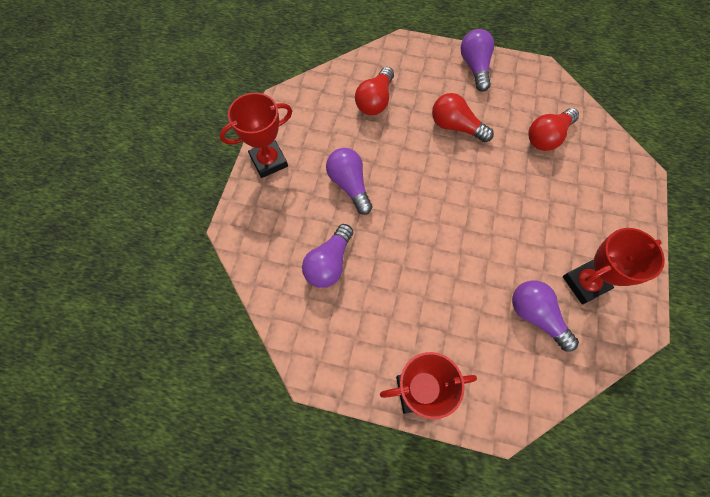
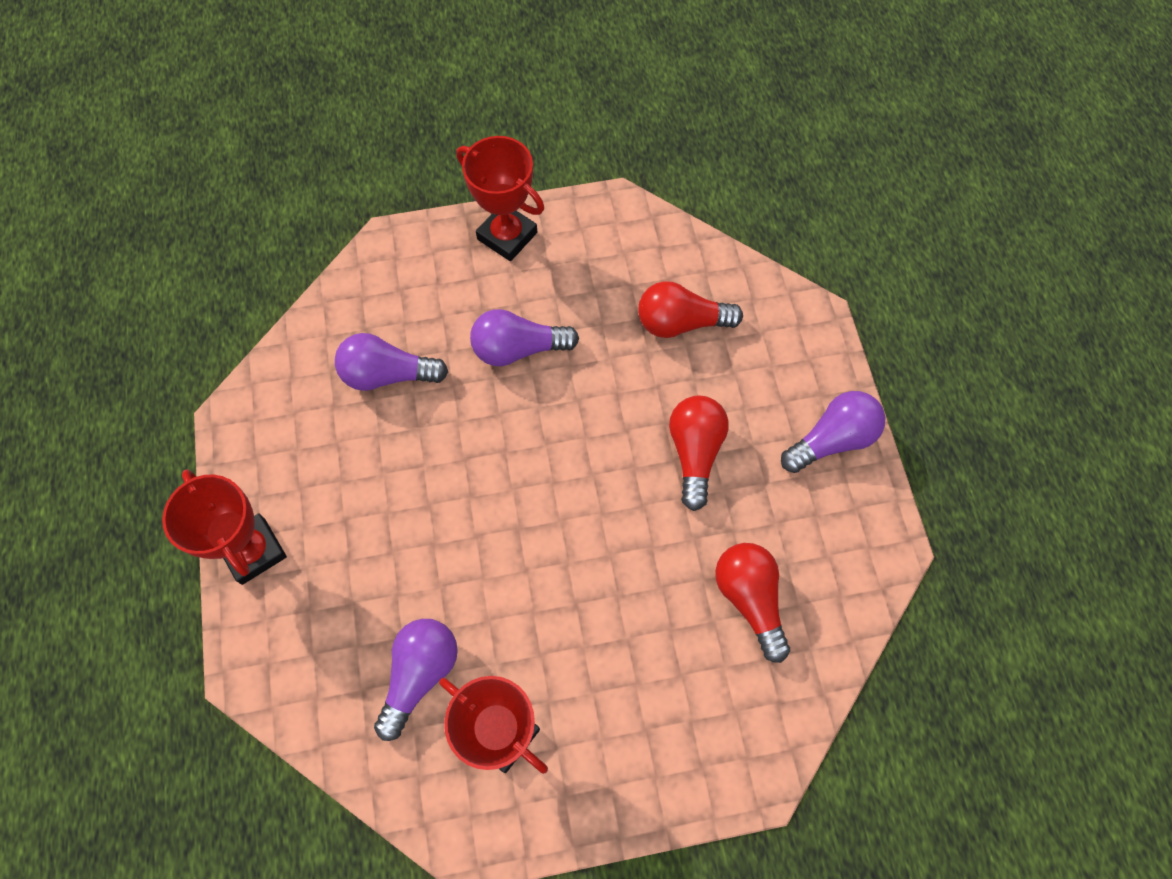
camera: 65 degrees right, 0 degrees up
(349, 185) = (518, 349): purple light bulb -> purple light bulb turned 135 degrees counterclockwise
(547, 137) = (750, 599): red light bulb -> red light bulb turned 45 degrees clockwise

